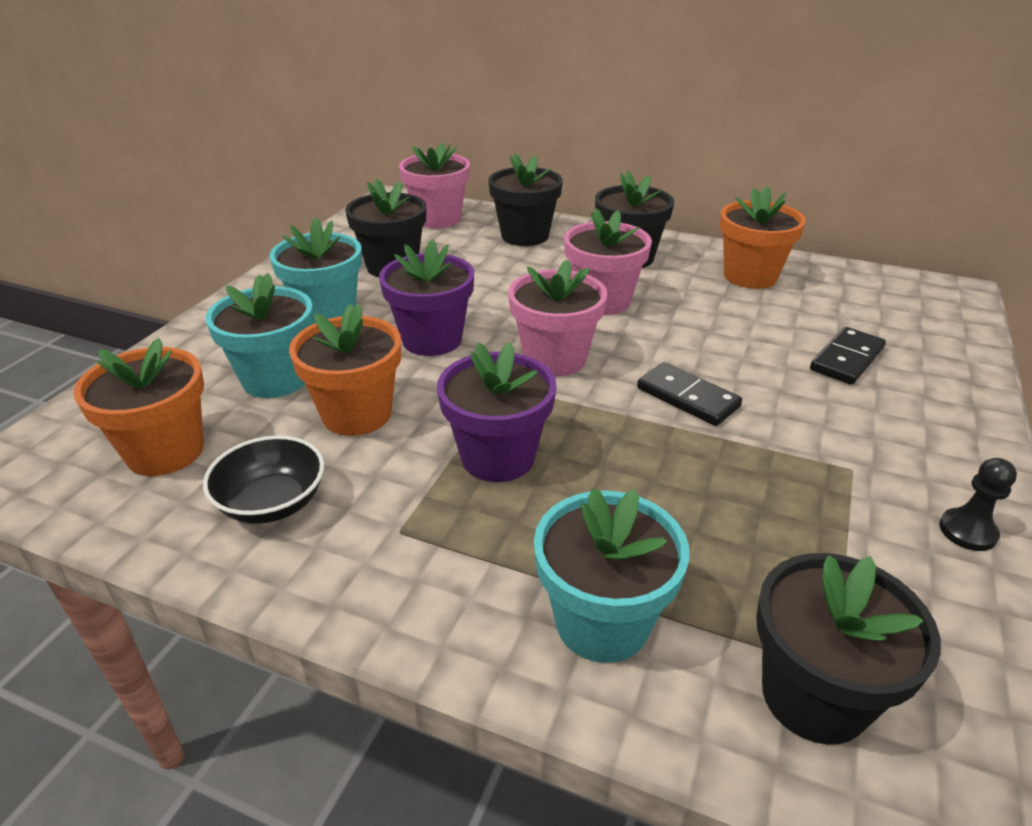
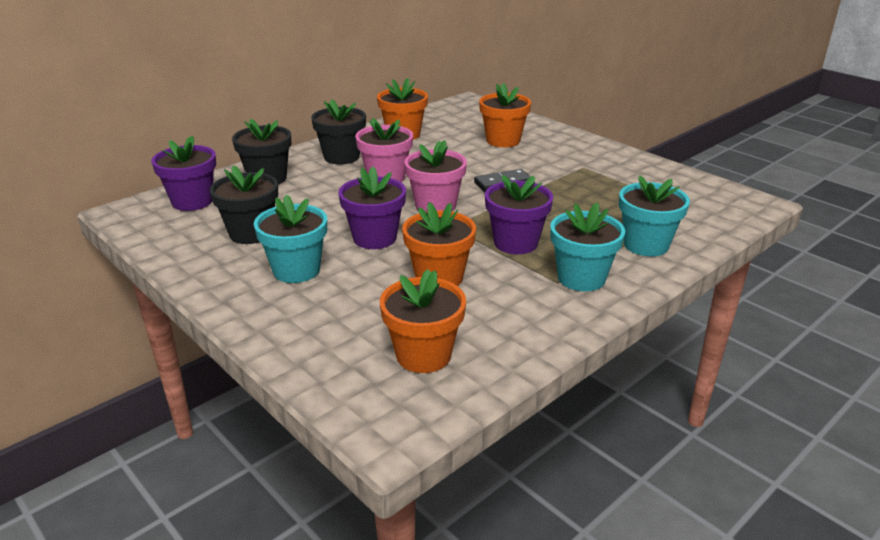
camera: 65 degrees left, 5 degrees down
(272, 503) = (508, 318): black bowl -> none
(275, 379) = (369, 302): turquoise flower pot -> turquoise flower pot (581, 278)
(438, 219) = (192, 201): pink flower pot -> purple flower pot
(814, 696) = (699, 215): black flower pot -> none
(846, 359) = (503, 140): black domino -> orange flower pot
(967, 531) = (632, 161): black pawn -> none

